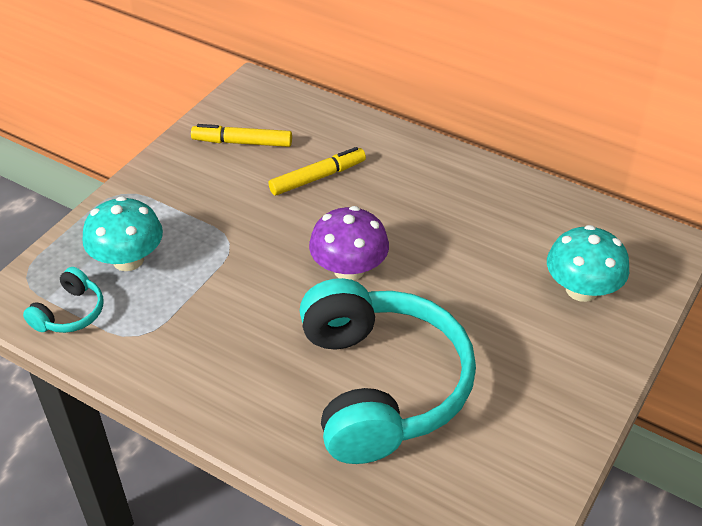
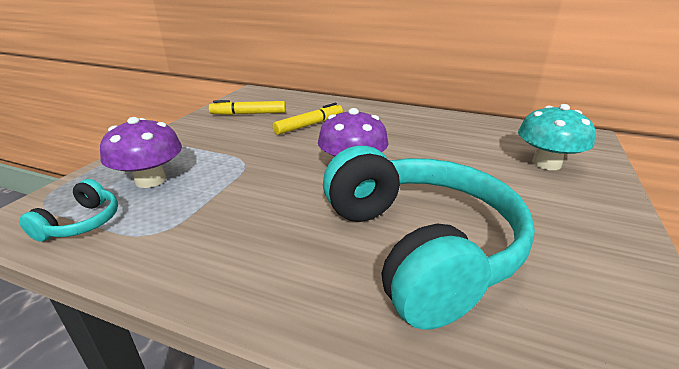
camera: 10 degrees left, 15 degrees down
(128, 259) = (150, 180): turquoise mushroom -> purple mushroom

